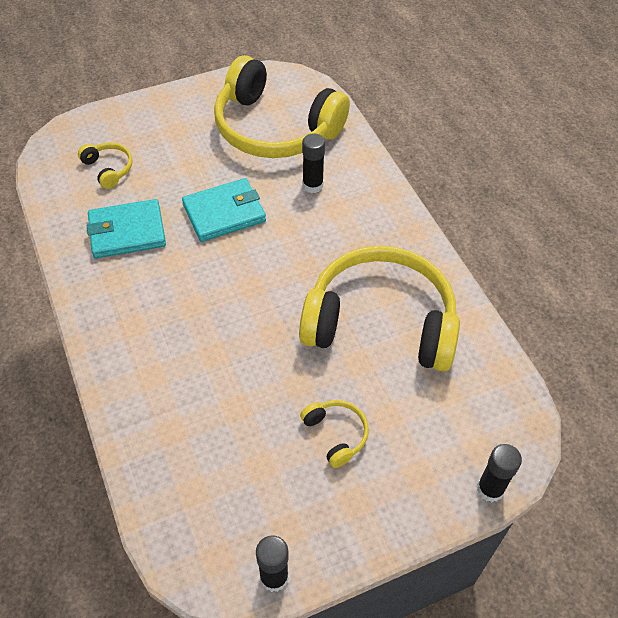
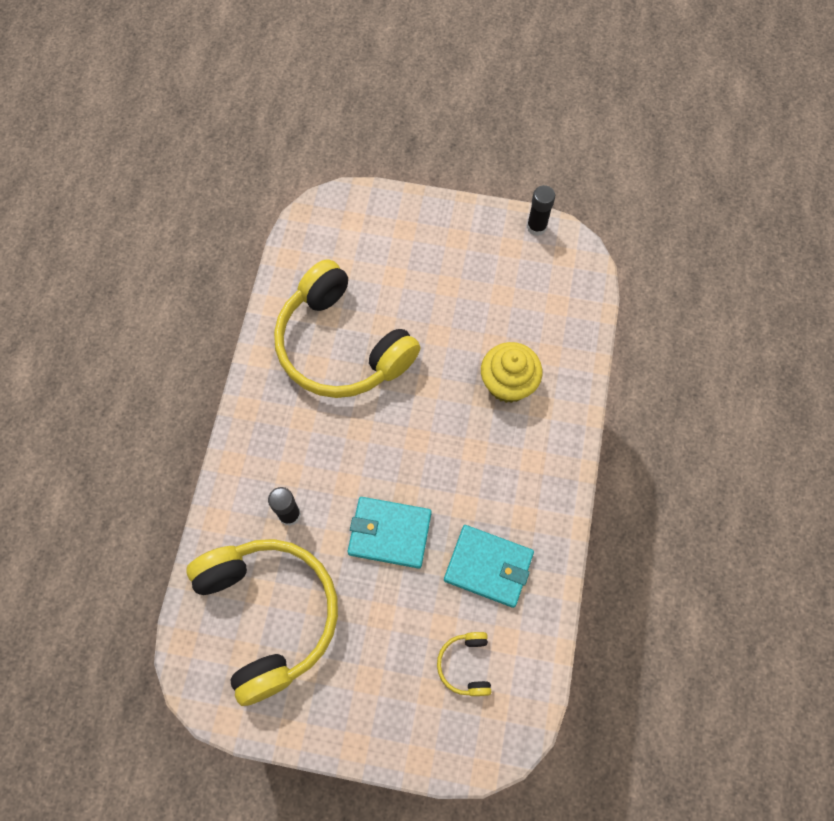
camera: 145 degrees left, 15 degrees up
(197, 378) = (508, 383): none -> yellow cupcake
(336, 434) = (438, 285): yellow headphones -> none
(490, 489) = (368, 196): black glue stick -> none

